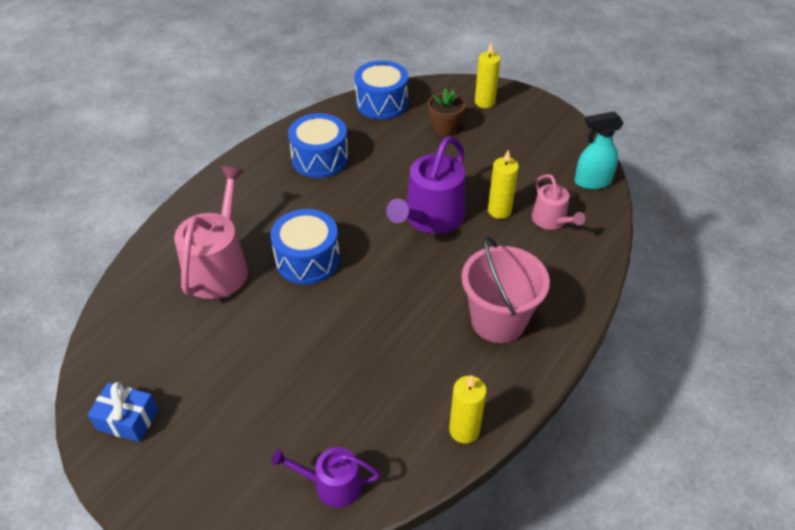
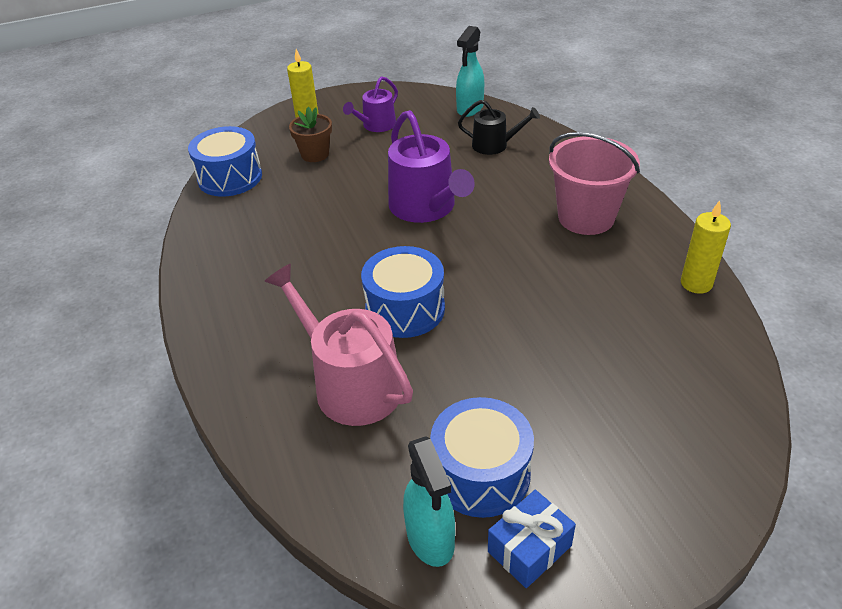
camera: 55 degrees left, 5 degrees down
(113, 365) = (430, 539): none -> turquoise spray bottle
(320, 159) = (263, 248): blue drum -> blue drum (481, 474)
(332, 484) = (714, 393): purple watering can -> purple watering can (376, 125)
(499, 210) = (456, 166): yellow candle -> none
(551, 220) = (494, 145): pink watering can -> black watering can

